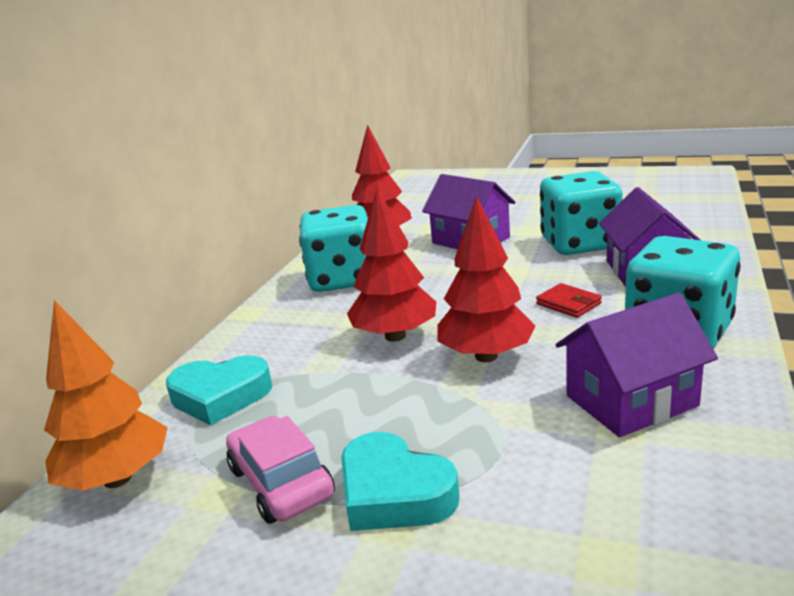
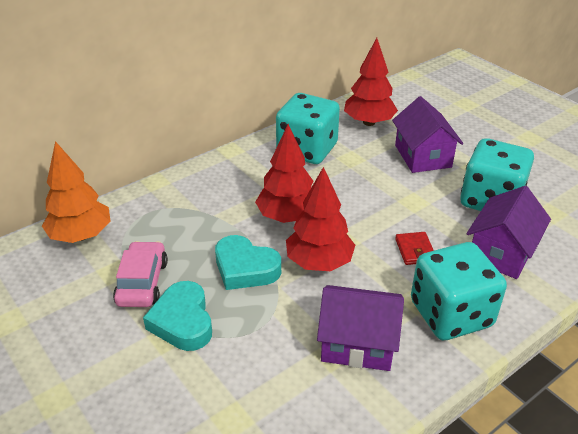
camera: 30 degrees right, 15 degrees up
(220, 396) = (163, 209): turquoise heart -> turquoise heart (245, 268)

